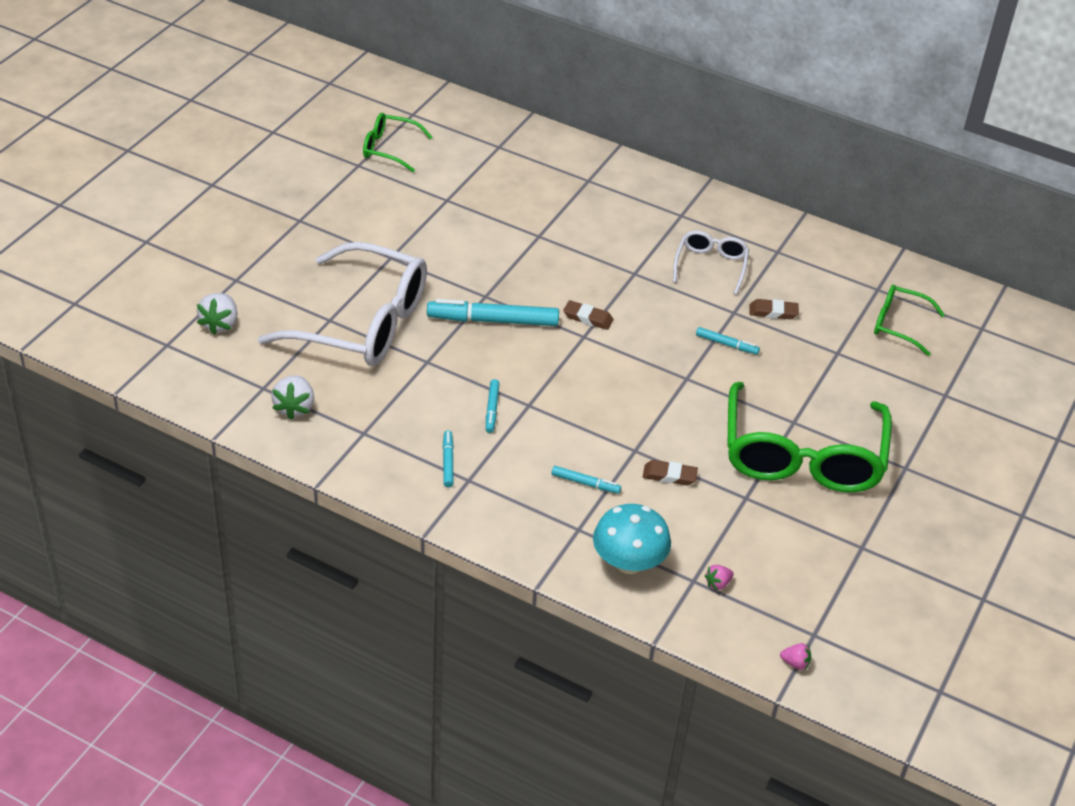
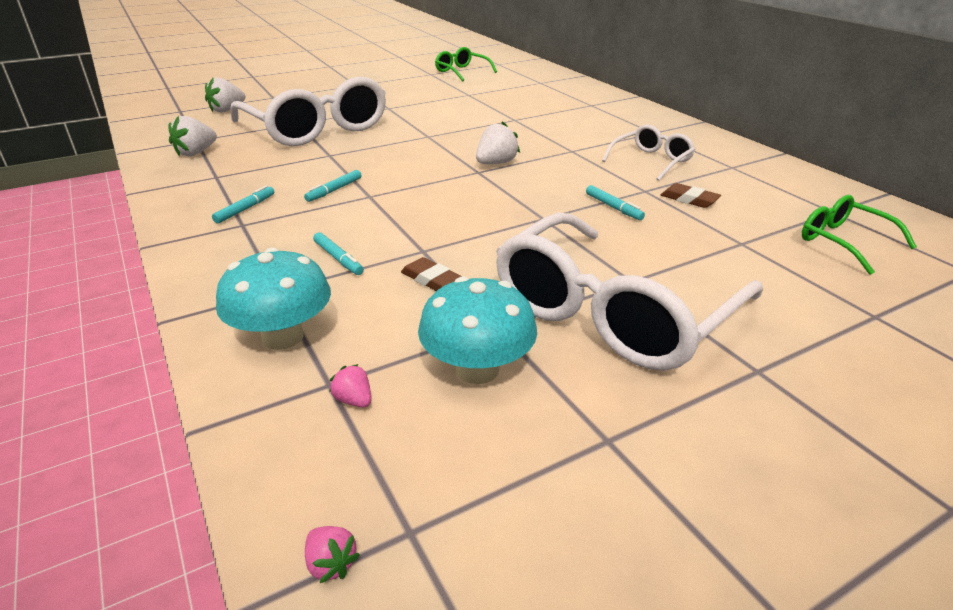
camera: 35 degrees right, 10 degrees down
(493, 320) = (414, 148): turquoise marker -> none
(588, 318) = (496, 163): brown eraser -> white strawberry
(718, 583) = (354, 400): pink strawberry -> pink strawberry turned 45 degrees clockwise
(763, 533) = (477, 369): none -> turquoise mushroom
(802, 456) = (612, 313): green glasses -> white glasses

